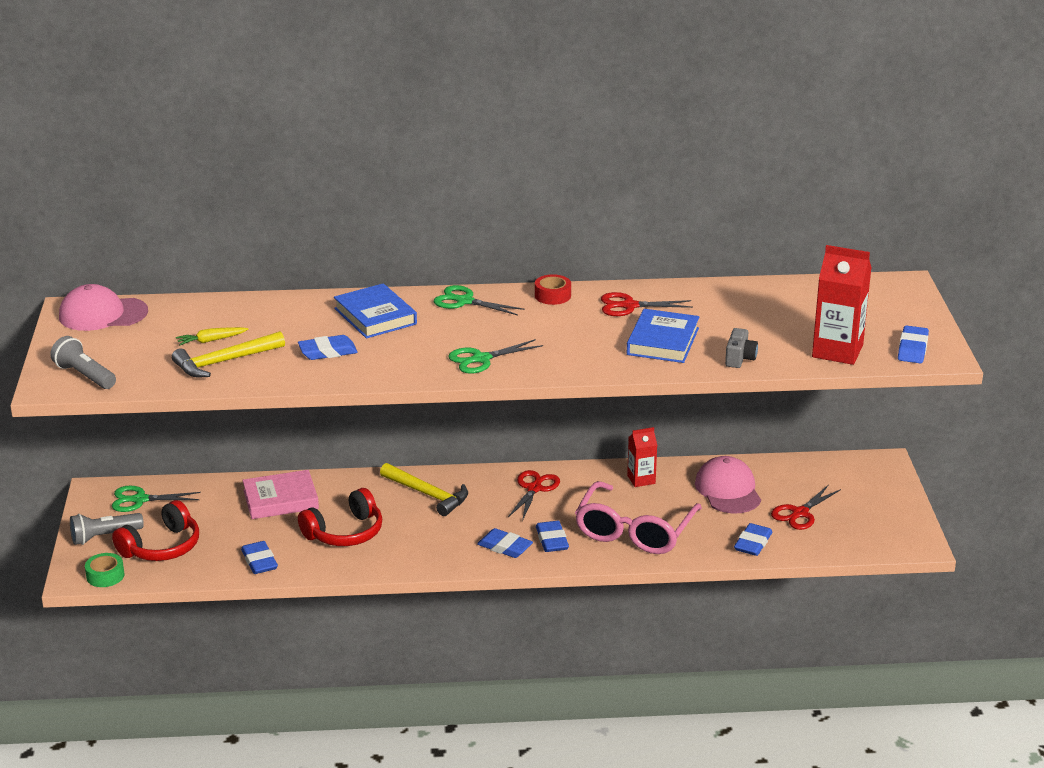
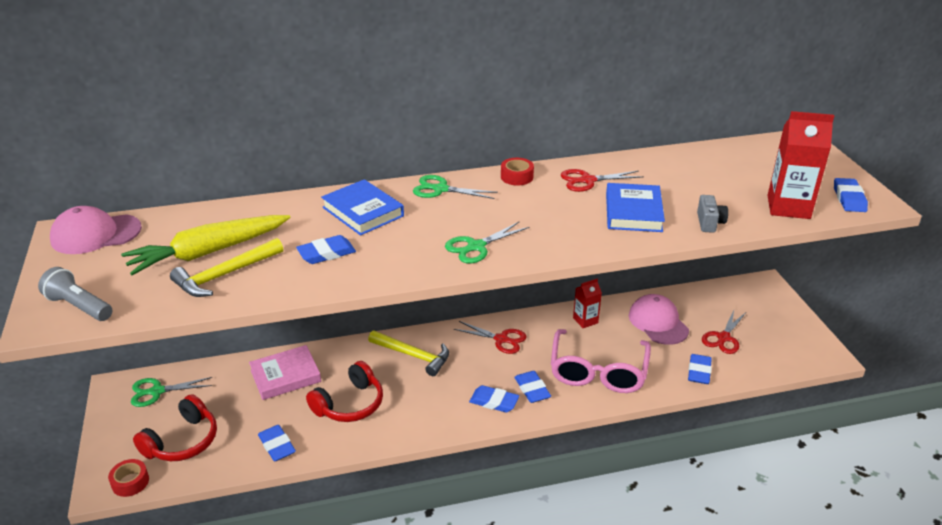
camera: 10 degrees left, 5 degrees up
(104, 537) = (126, 436): grey flashlight -> none
(105, 576) = (130, 482): green tape -> red tape
(211, 340) = (208, 252): yellow carrot -> yellow carrot, size x2.34
(534, 489) = (501, 339): red scissors -> red scissors turned 105 degrees clockwise

